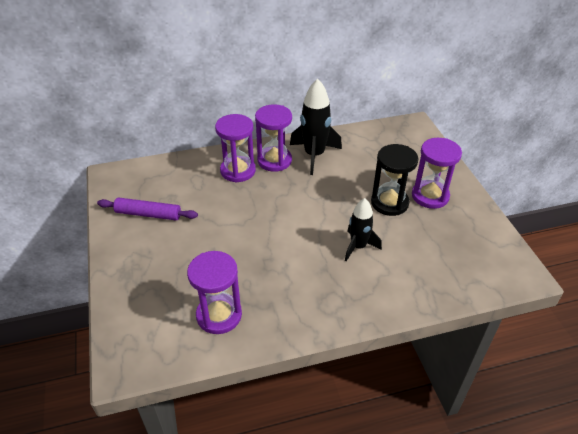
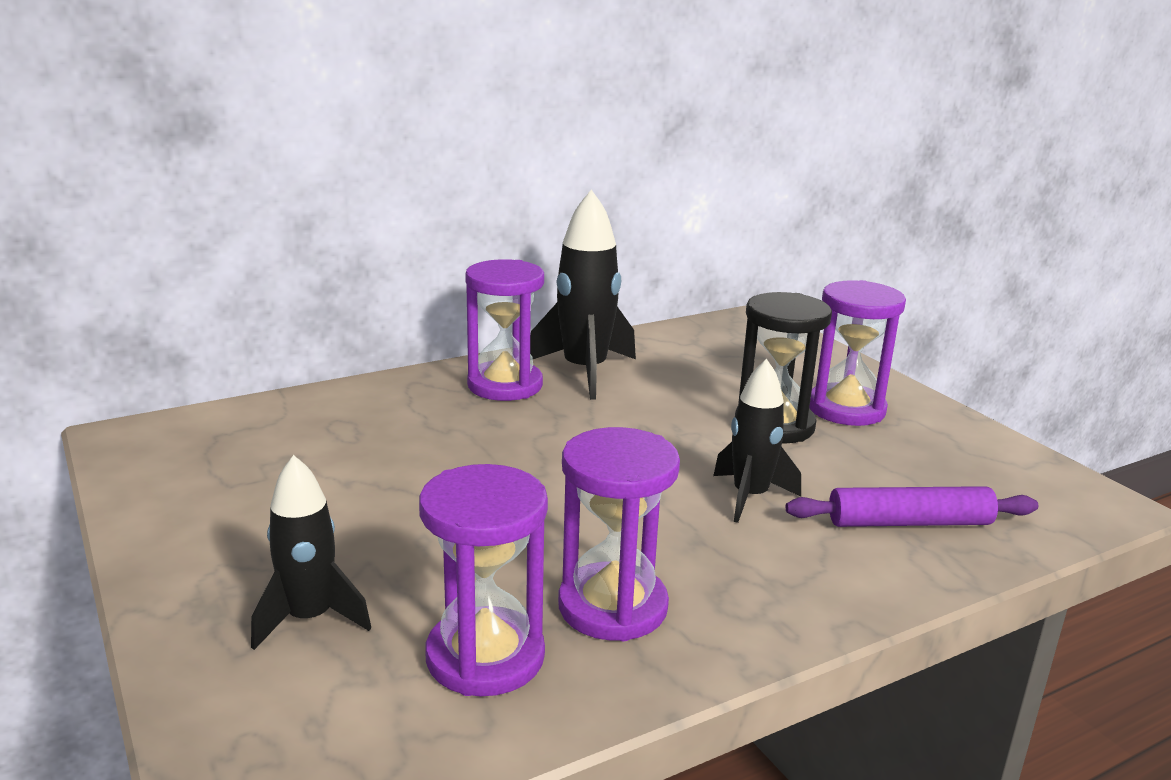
camera: 15 degrees left, 20 degrees down
(148, 214) = (240, 493): purple rolling pin -> purple rolling pin (909, 522)
(160, 285) = (310, 619): none -> black rocket
(238, 171) = (431, 406): purple hourglass -> purple hourglass (612, 607)

